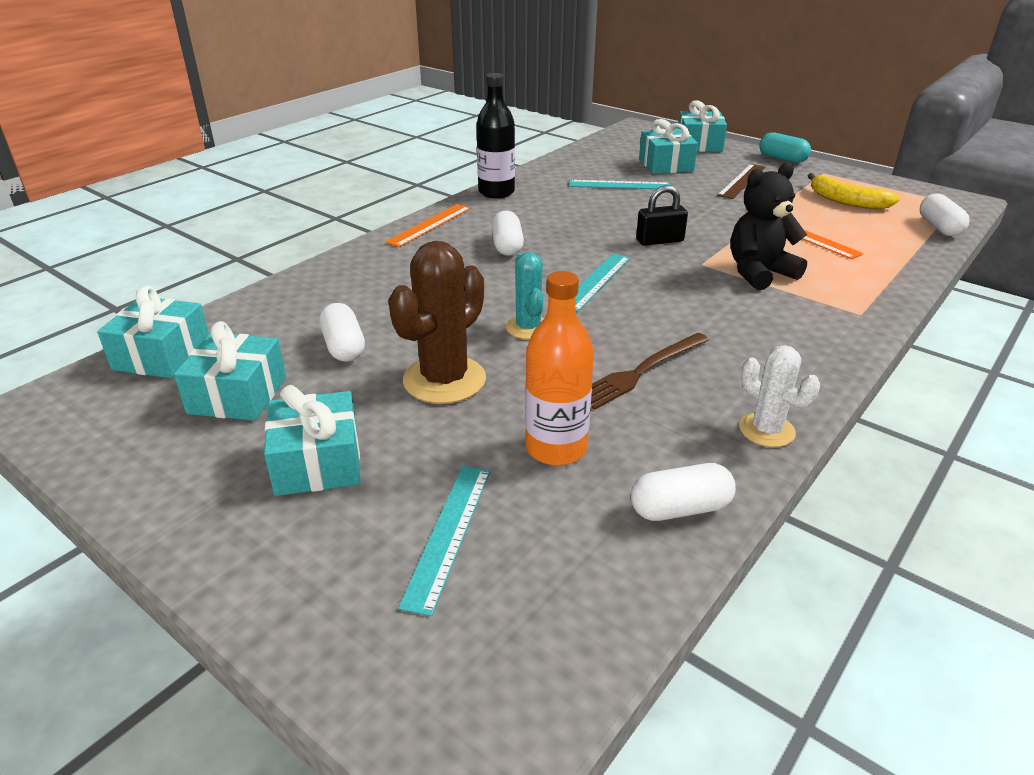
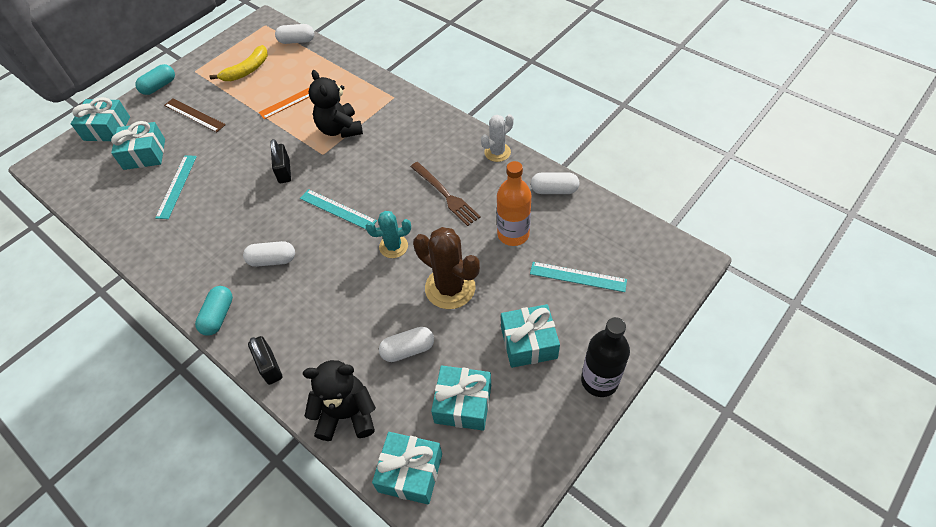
camera: 85 degrees left, 20 degrees up
(267, 308) = (347, 414): none -> black teddy bear
(352, 257) = (269, 366): none -> black padlock
(429, 225) = (218, 316): orange ruler -> turquoise capsule
(496, 192) = (163, 270): black bottle -> black bottle (599, 380)
(680, 508) = (554, 190): white capsule -> white capsule turned 75 degrees counterclockwise

